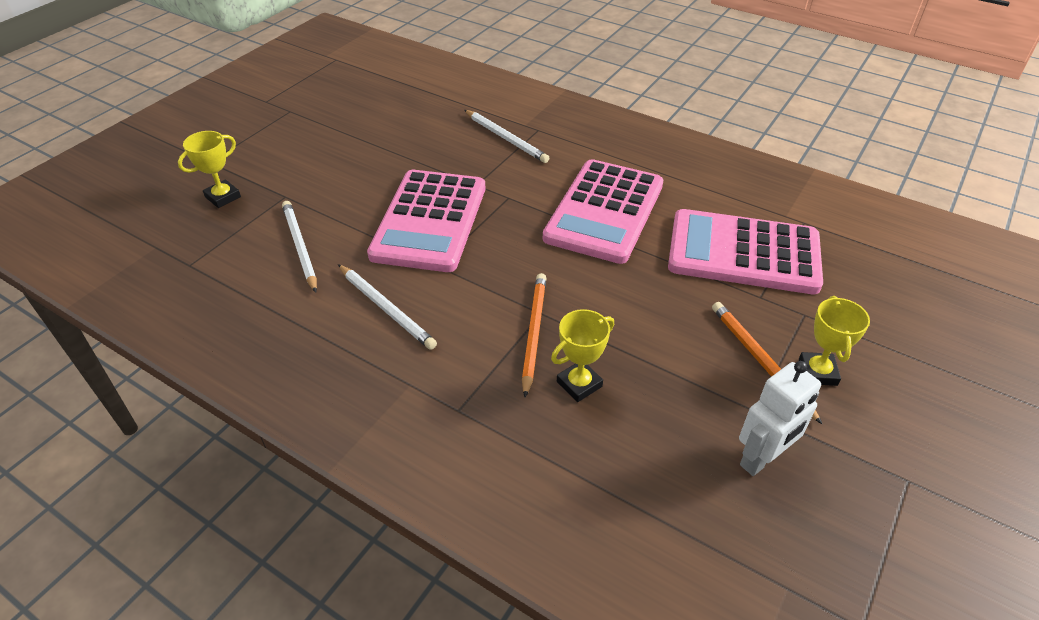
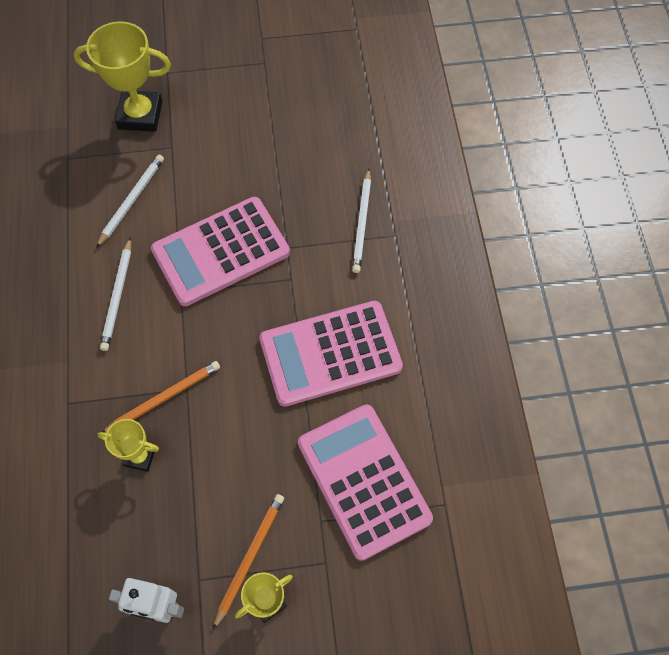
camera: 50 degrees right, 20 degrees up
(223, 197) = (140, 115): yellow trophy -> yellow trophy, size x1.79

